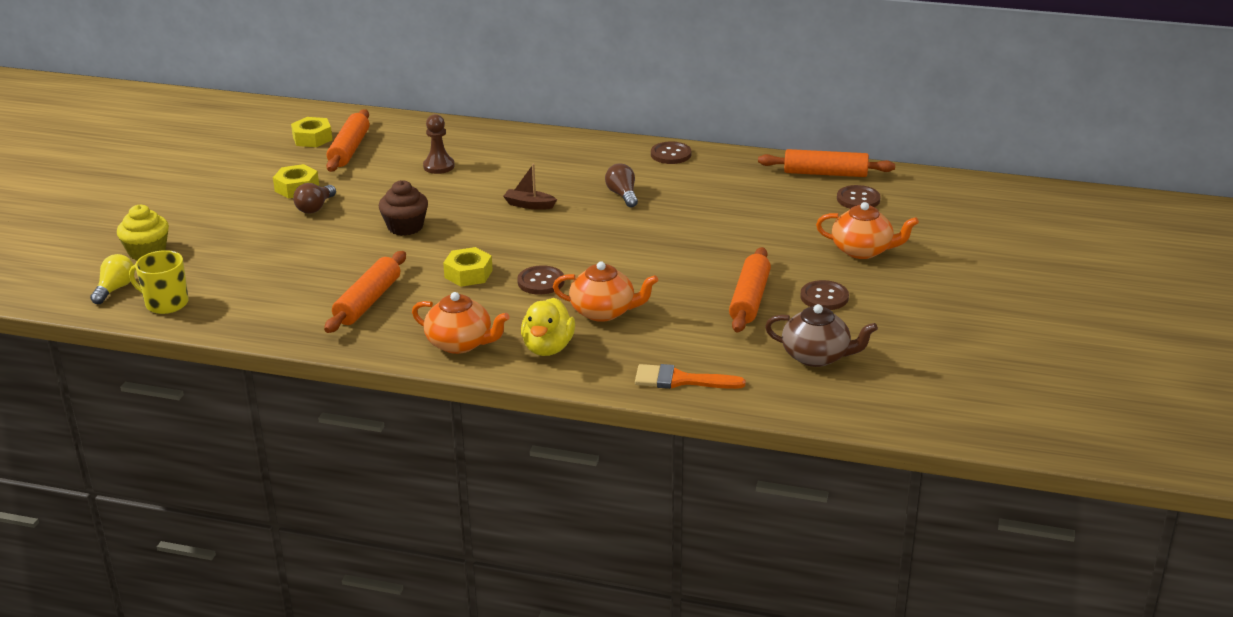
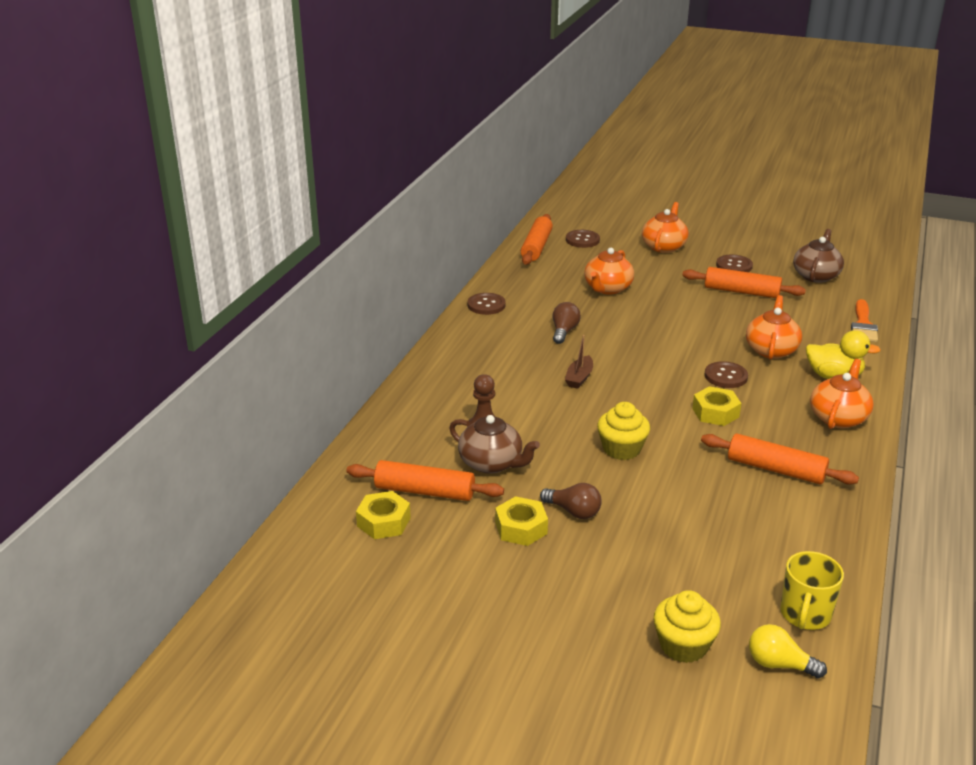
camera: 85 degrees left, 0 degrees up
(386, 172) = (491, 463): none -> brown teapot
(405, 227) = (621, 449): brown cupcake -> yellow cupcake
(622, 195) = (564, 331): brown light bulb -> brown light bulb turned 120 degrees clockwise
(730, 216) = (607, 288): none -> orange teapot

